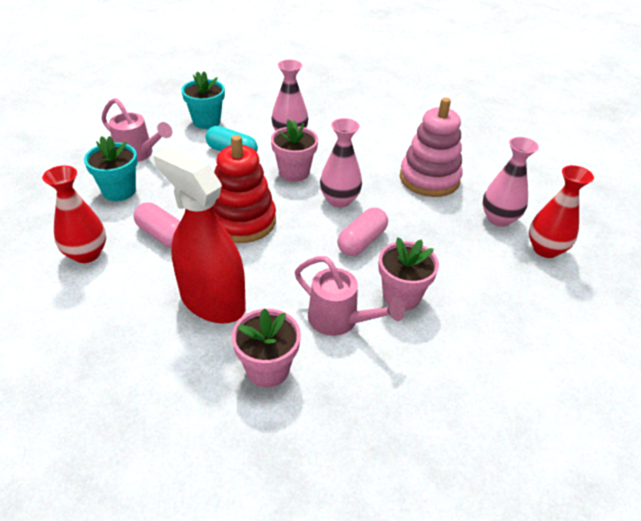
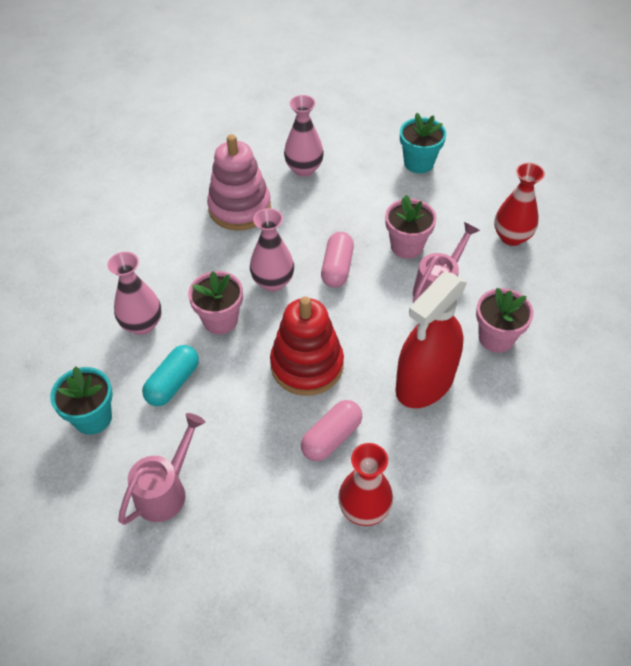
camera: 85 degrees left, 10 degrees up
(119, 191) = (248, 498): turquoise flower pot -> turquoise flower pot (418, 163)
(362, 241) = (337, 268): pink capsule -> pink capsule turned 60 degrees clockwise
(545, 249) = (344, 148): red vase -> red vase (511, 237)

